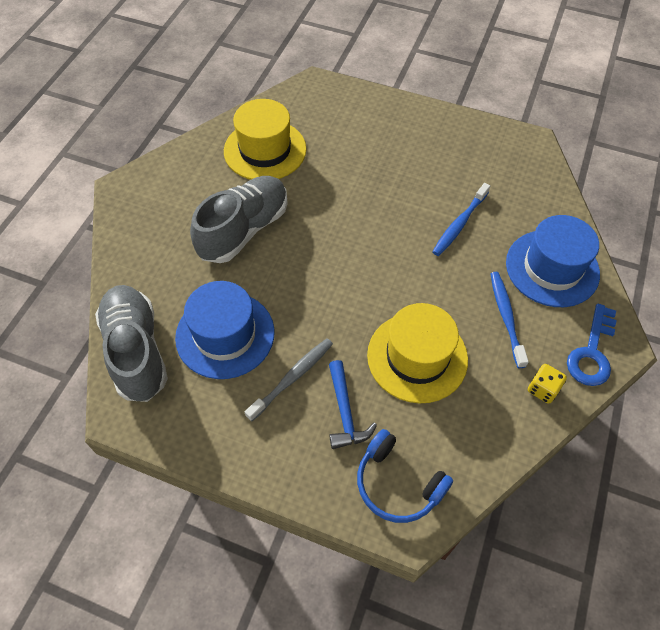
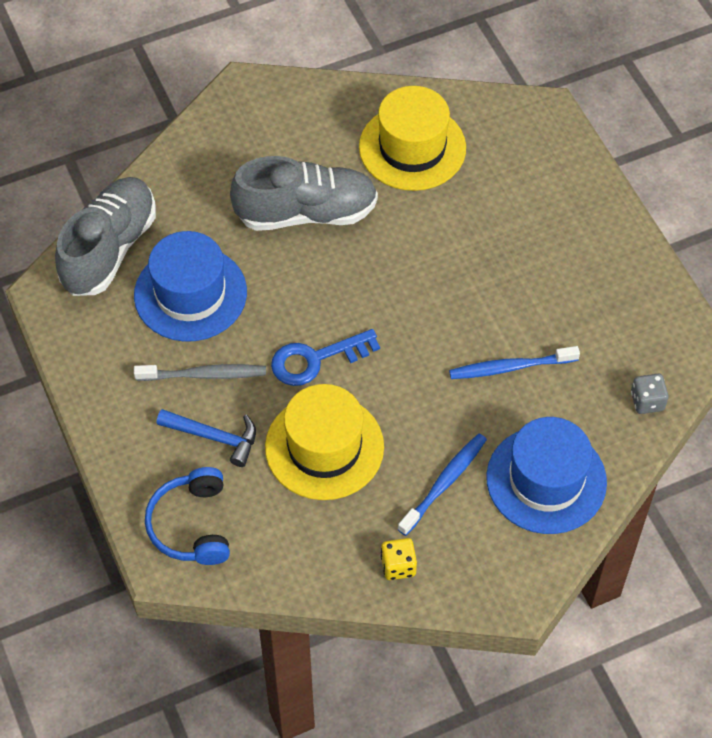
camera: 45 degrees right, 0 degrees up
(345, 412) = (214, 437): blue hammer -> blue hammer turned 105 degrees counterclockwise
(544, 186) = (647, 401): none -> grey dice
(592, 352) = (483, 578): blue key -> blue key (316, 359)

